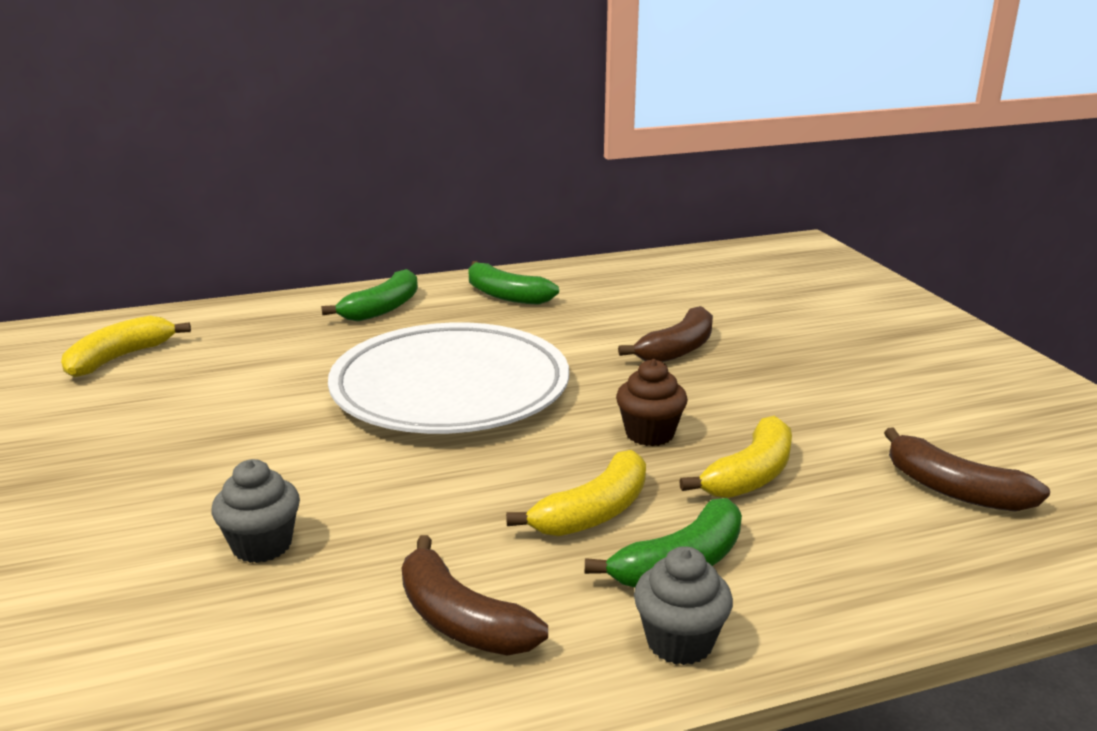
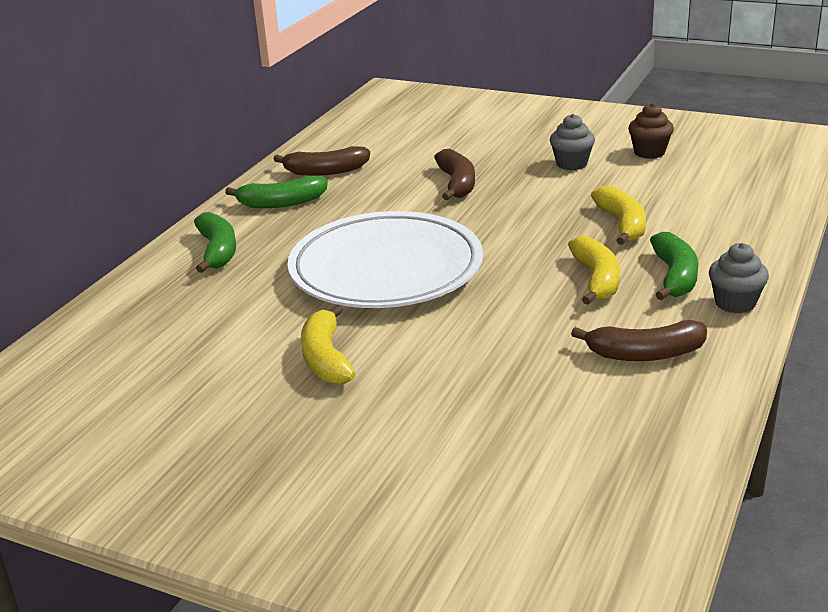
camera: 45 degrees left, 5 degrees up
(120, 358) = (103, 380): yellow banana -> yellow banana (326, 358)
(262, 545) = (485, 393): grey cupcake -> grey cupcake (571, 164)
(649, 434) = (540, 232): brown cupcake -> brown cupcake (649, 152)
(954, 490) = (705, 185): brown banana -> brown banana (325, 171)

